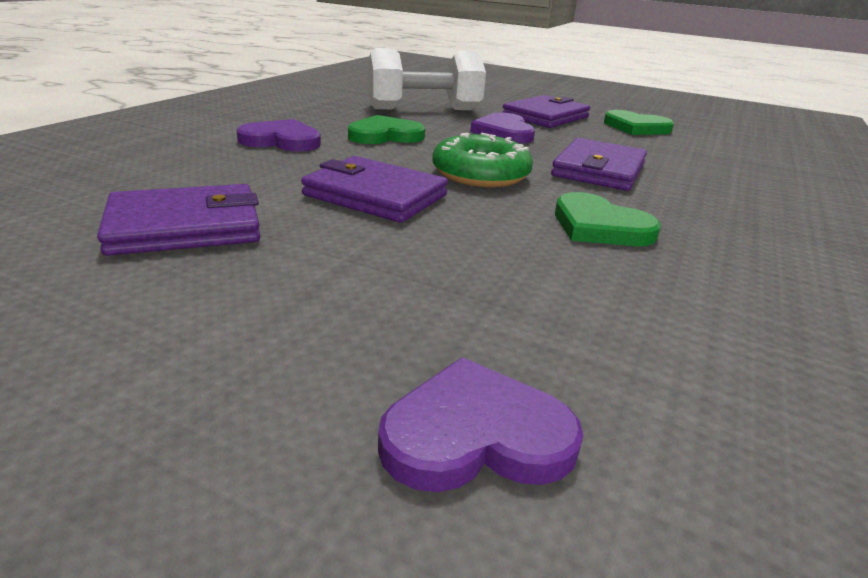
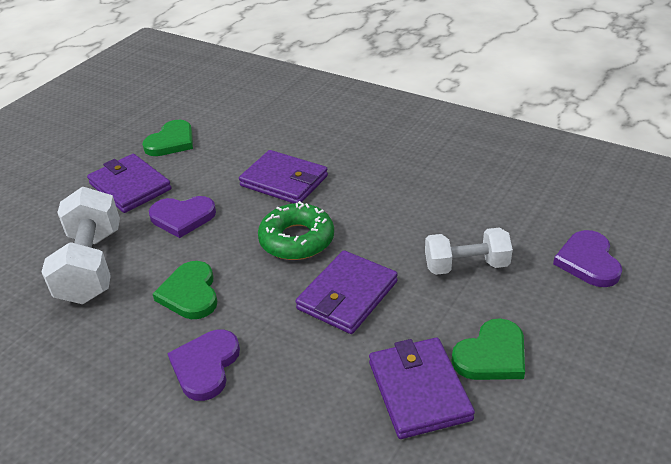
camera: 80 degrees left, 10 degrees up
(442, 277) = (466, 266): none -> white dumbbell
(599, 226) = (388, 198): green heart -> green heart (492, 355)

